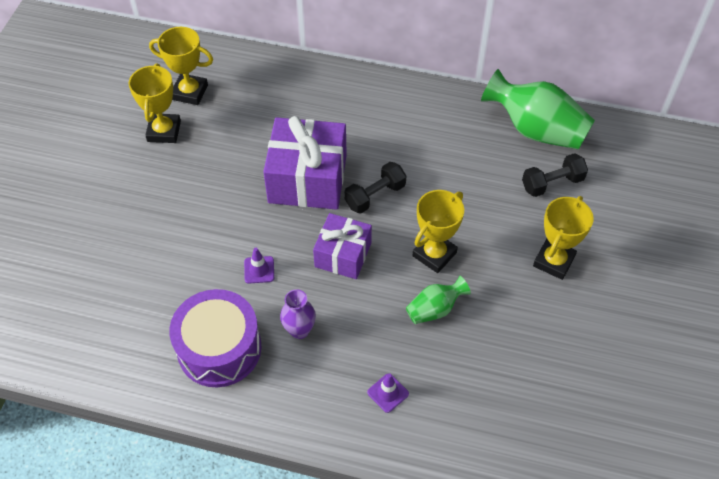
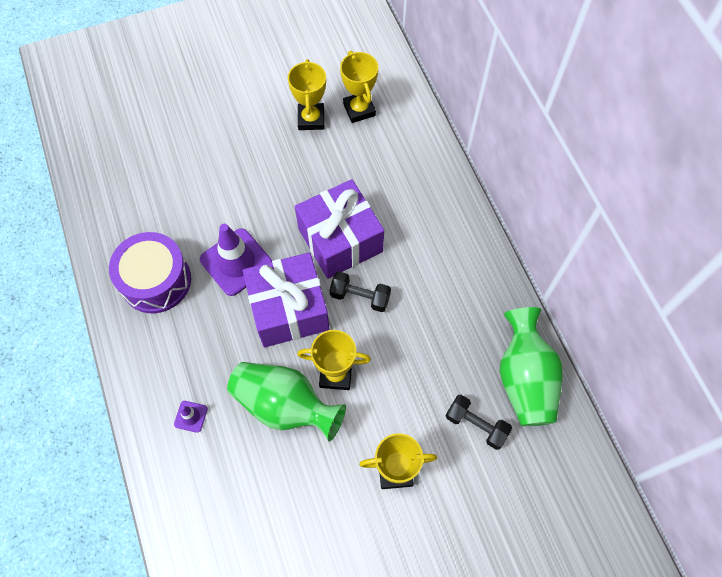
camera: 55 degrees right, 10 degrees up
(164, 131) = (311, 119): yellow trophy -> yellow trophy turned 60 degrees counterclockwise
(259, 270) = (236, 262): purple traffic cone -> purple traffic cone, size x2.20
(299, 330) = (204, 322): purple vase -> none
(343, 255) = (289, 309): purple gift -> purple gift, size x1.62
(435, 309) = (285, 405): green vase -> green vase, size x1.93

